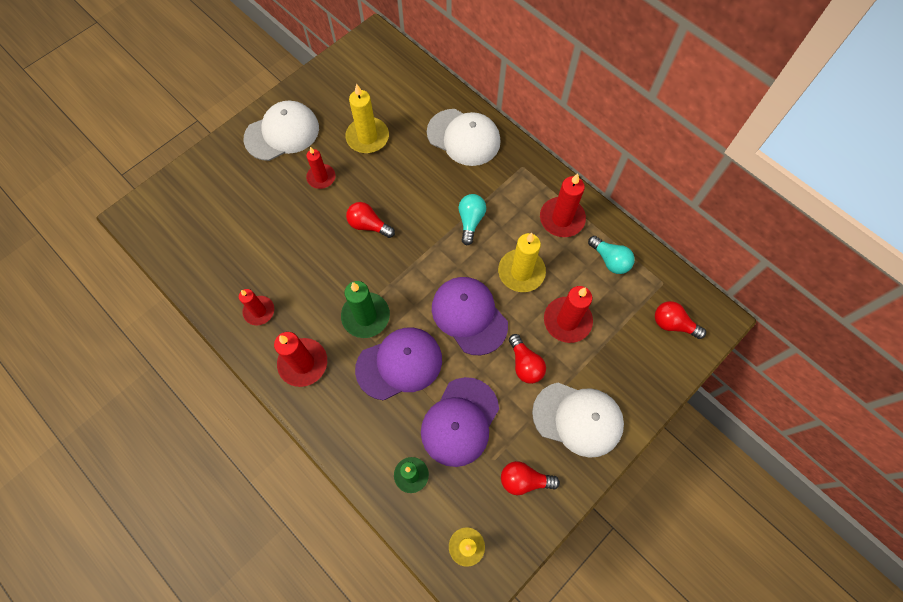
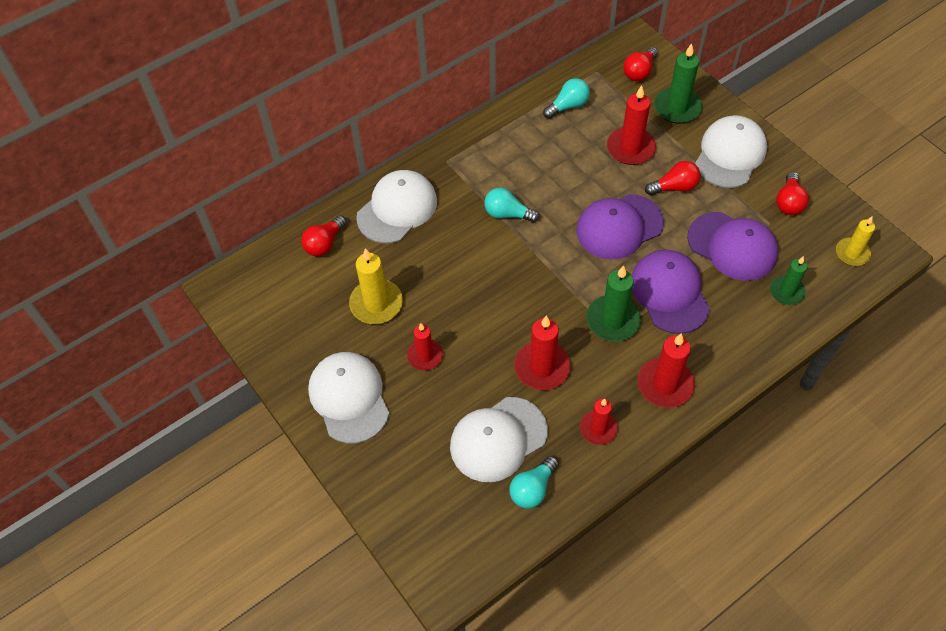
camera: 80 degrees left, 10 degrees down
(206, 267) = (532, 489): none -> turquoise light bulb
(249, 238) = (498, 439): none -> white cap
(368, 225) = (499, 310): red light bulb -> red light bulb (324, 243)
(521, 272) = (573, 177): yellow candle -> none
(562, 219) = (516, 136): red candle -> red candle (542, 367)
(631, 363) = (677, 108): none -> green candle

